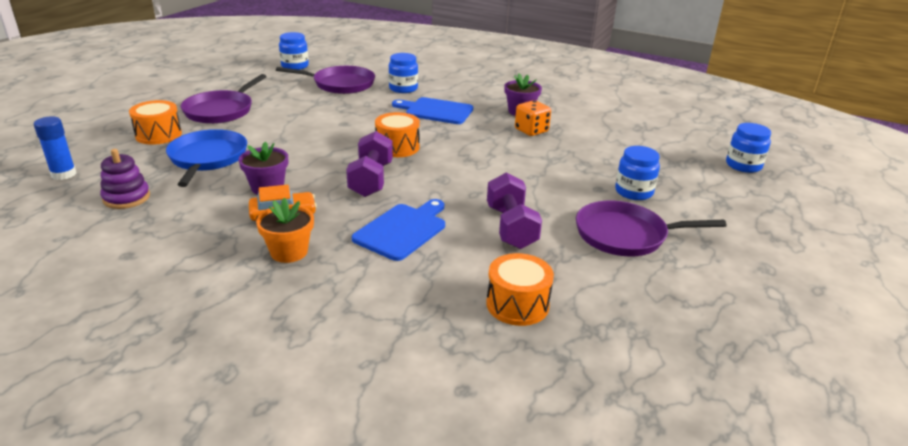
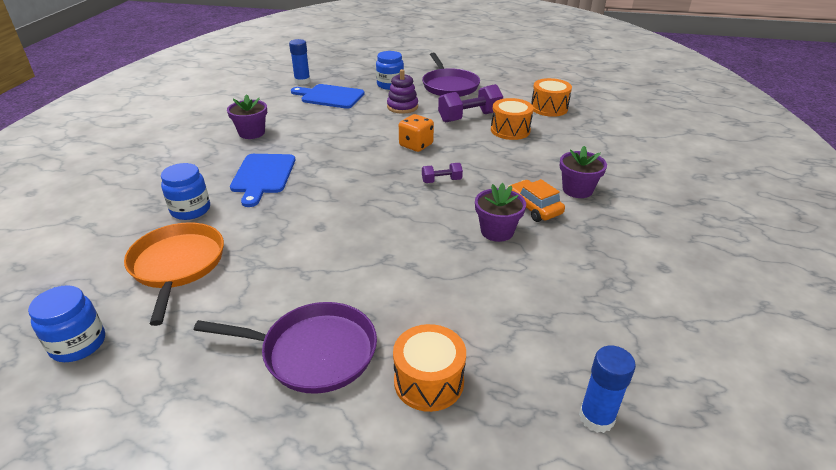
camera: 105 degrees left, 5 degrees up
(126, 198) = (591, 319): purple stacking toy -> purple stacking toy (402, 107)
(207, 158) = (466, 298): blue pan -> none
(289, 252) = (577, 190): orange flower pot -> purple flower pot
(340, 84) = (177, 265): purple pan -> orange pan
(371, 180) = (441, 181): purple dumbbell -> purple dumbbell, size x0.53
(397, 147) = (367, 181): orange drum -> orange drum (510, 130)
(402, 230) = (507, 152): blue cutting board -> blue cutting board (330, 96)
(531, 130) = (297, 124): orange dice -> orange dice (416, 145)
(650, 142) = (302, 81): none -> blue glue stick
(743, 165) = (329, 57): blue jar -> none

